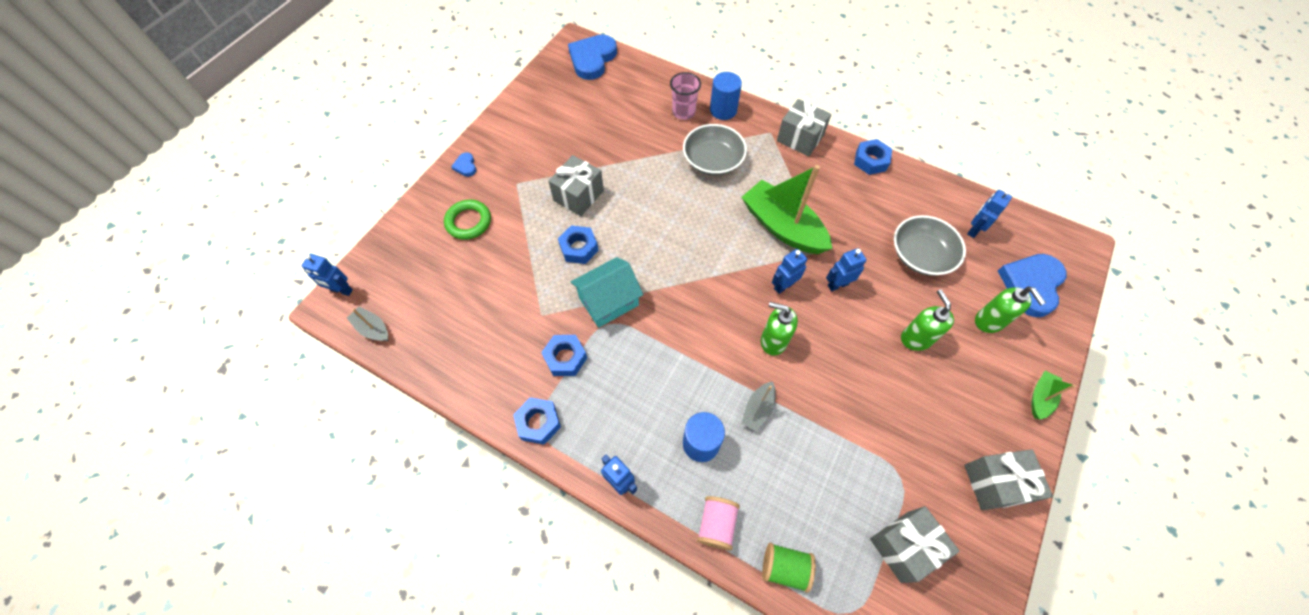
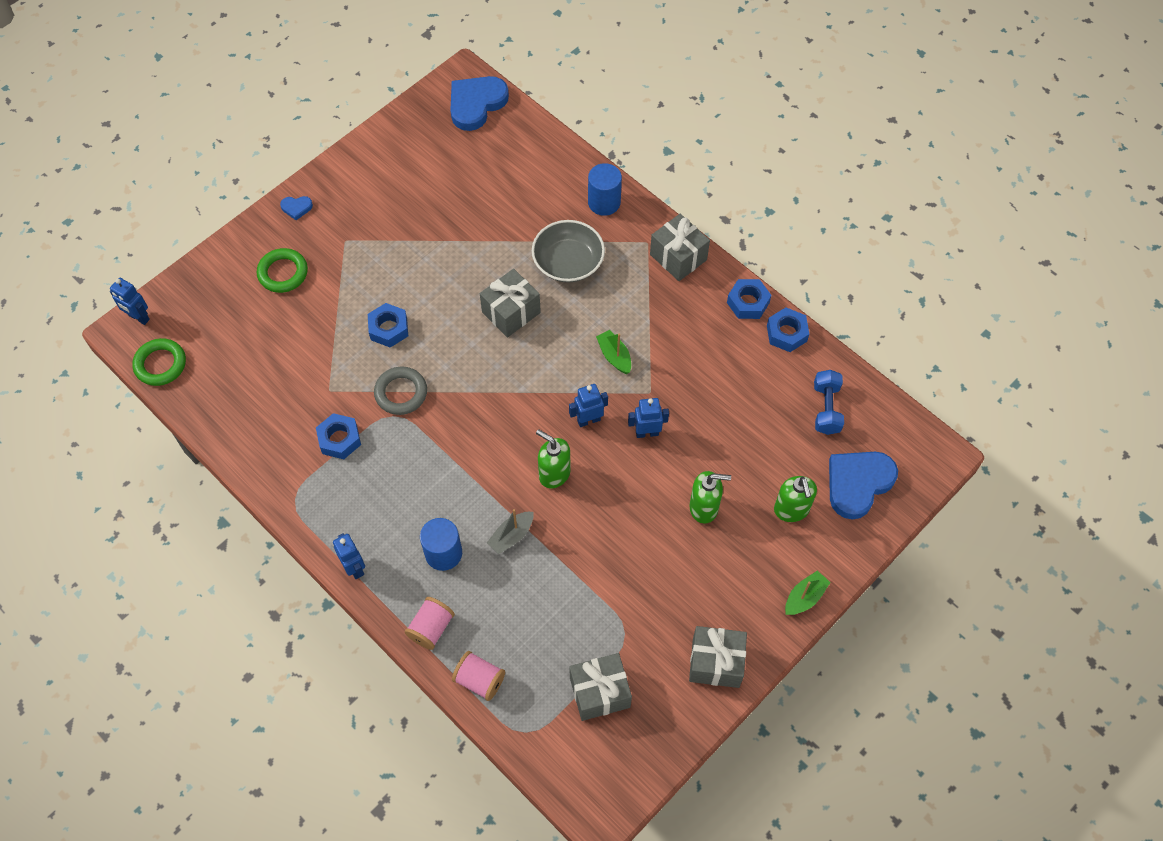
camera: 15 degrees right, 0 degrees up
(373, 329) = (160, 364): grey boat -> green ring
(465, 166) = (296, 208): blue heart -> blue heart turned 90 degrees counterclockwise
(538, 423) = (295, 495): blue nut -> blue nut (786, 333)
(578, 195) = (407, 270): grey gift -> grey gift (511, 312)
(608, 301) = (401, 393): turquoise house -> grey ring
(683, 112) = (557, 195): pink cup -> none
(782, 227) = (614, 356): green boat -> green boat, size x0.46
(784, 567) = (480, 680): green spool -> pink spool
(916, 338) = (704, 508): green soap dispenser -> green soap dispenser turned 90 degrees clockwise
(920, 255) = (752, 423): grey bowl -> none
(973, 229) = (826, 409): blue robot -> blue dumbbell

